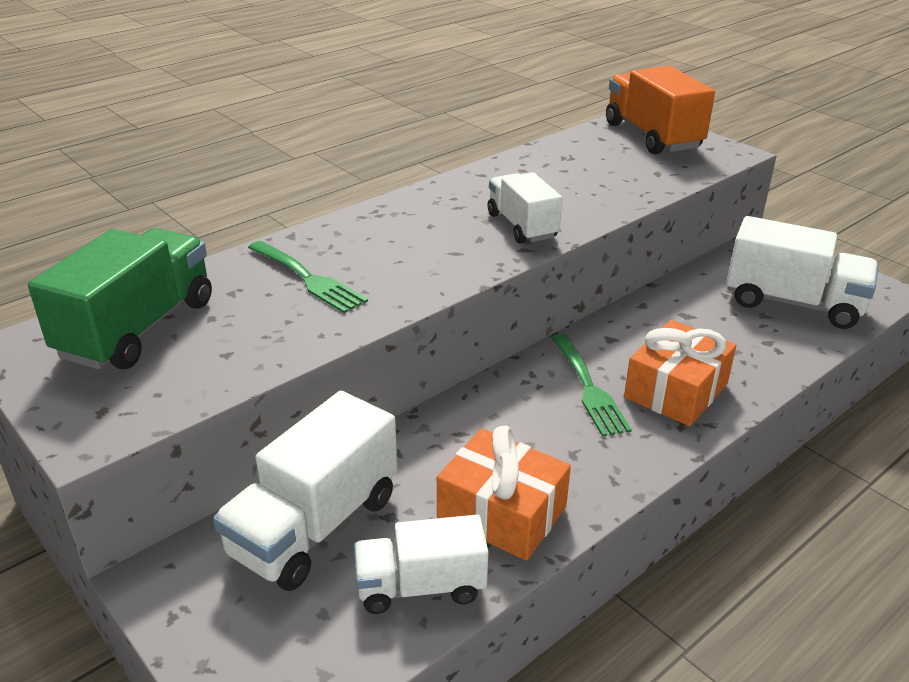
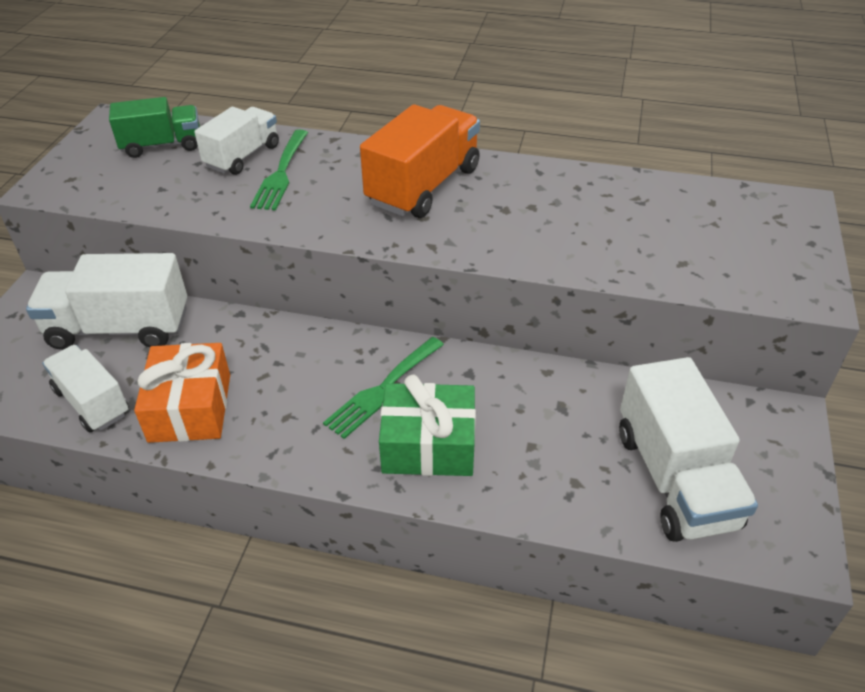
camera: 55 degrees right, 10 degrees up
(138, 329) = (162, 145): green truck -> green truck, size x0.64
(522, 226) = (470, 229): white truck -> white truck (242, 156)
(652, 136) = (767, 229): orange truck -> orange truck (423, 186)
(676, 390) = (428, 445): orange gift -> green gift

